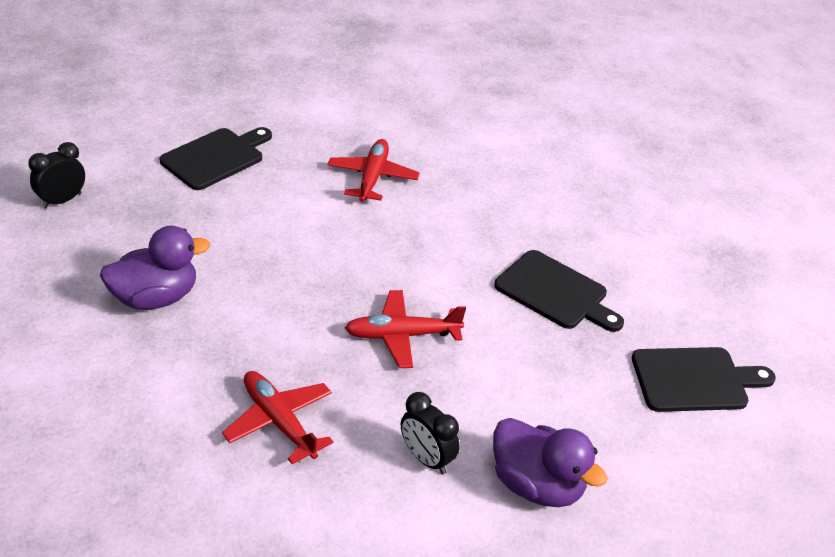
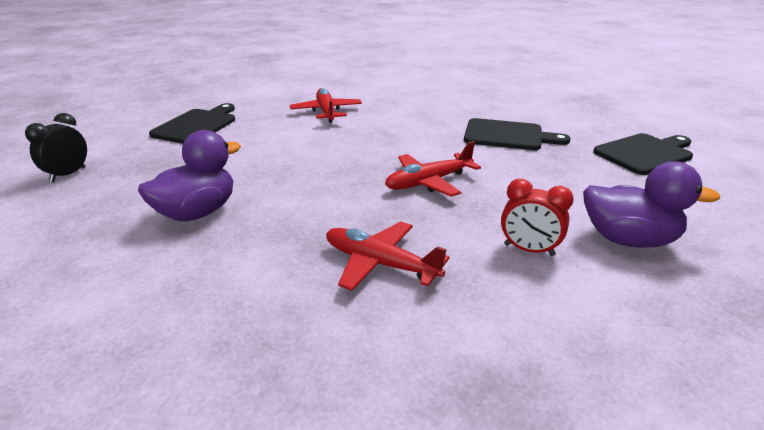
camera: 20 degrees left, 10 degrees down
(426, 459) = (529, 250): black clock -> red clock

